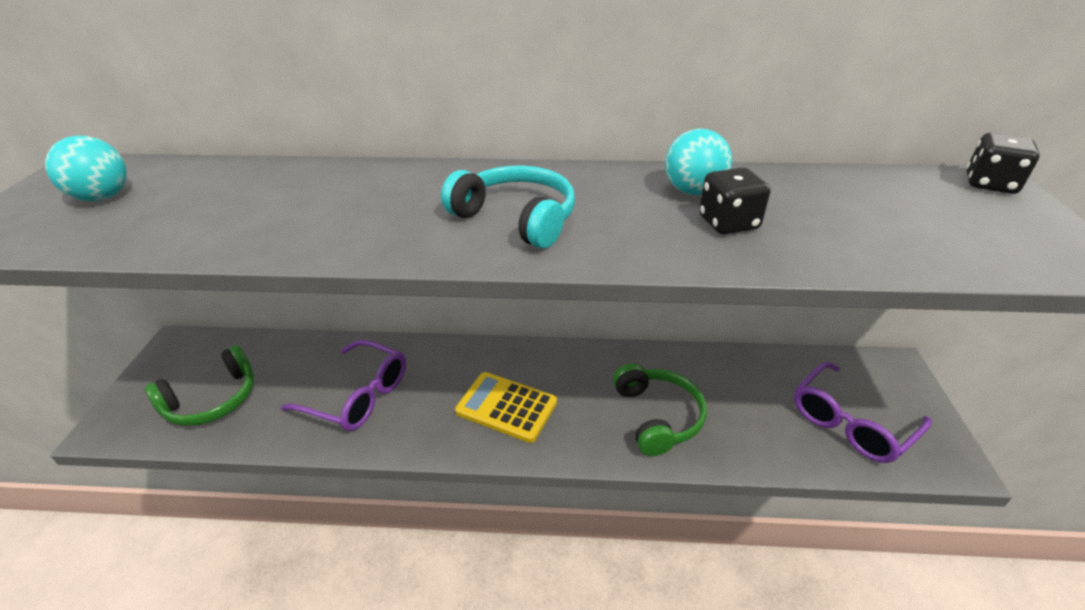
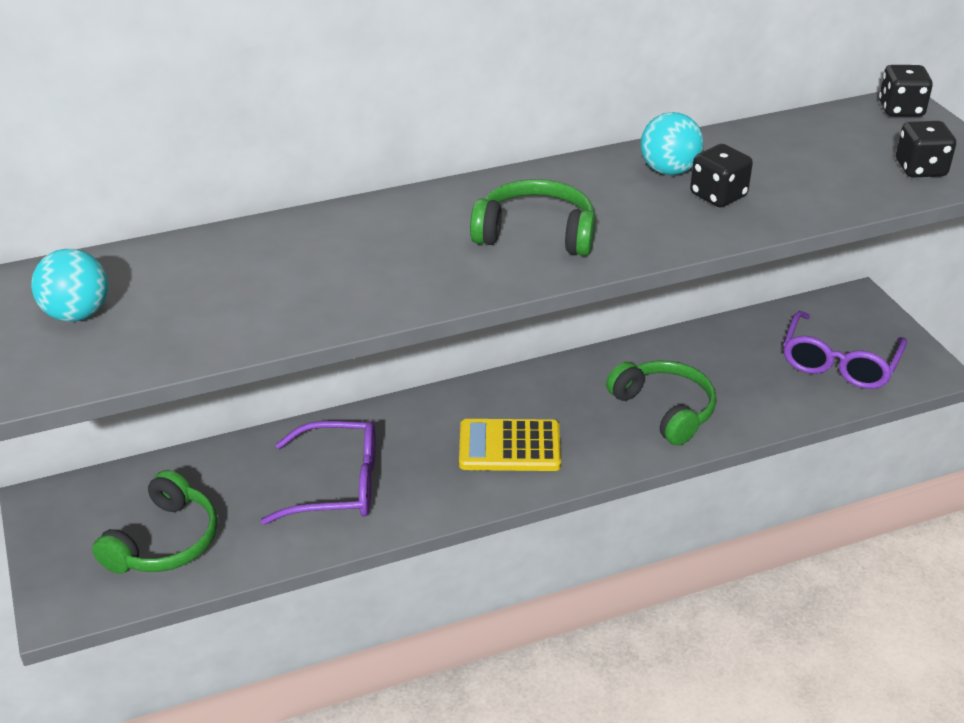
camera: 25 degrees left, 0 degrees up
(517, 218) = (536, 233): turquoise headphones -> green headphones
(993, 245) = (920, 169): none -> black dice

